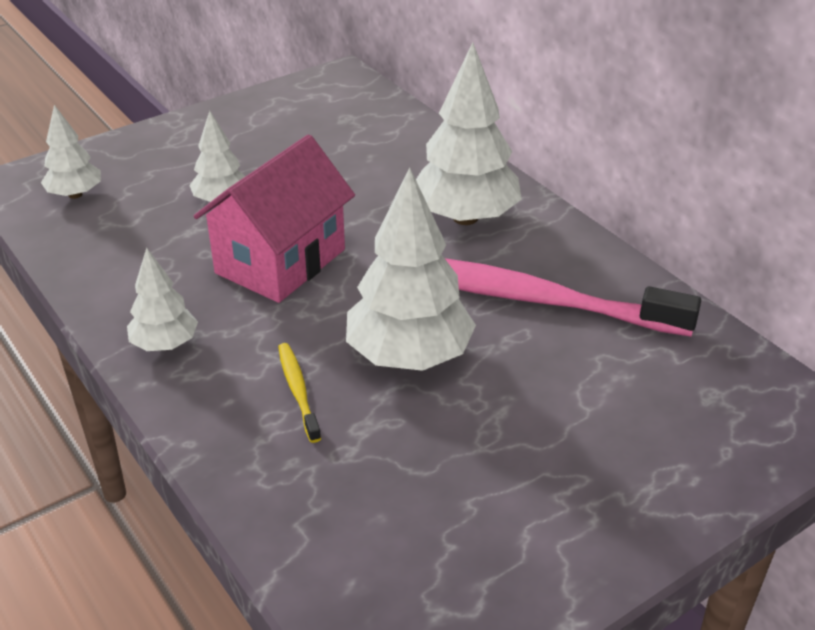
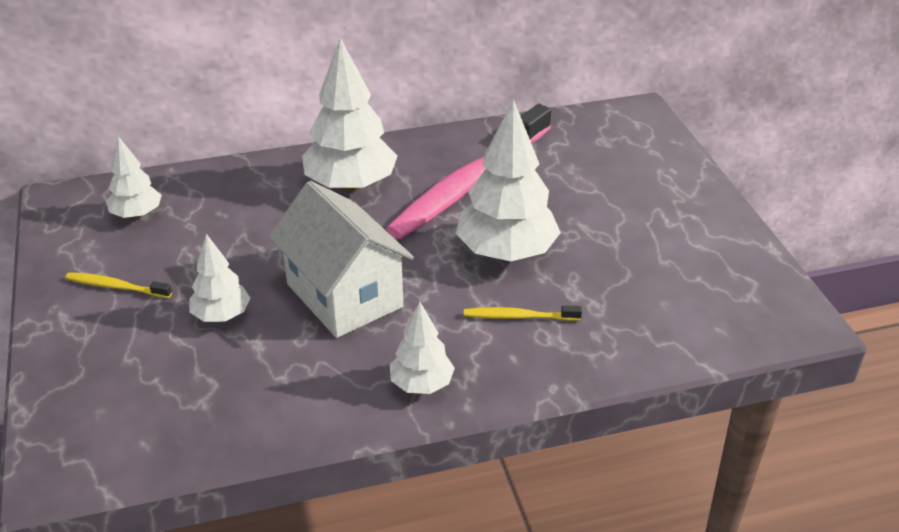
camera: 70 degrees left, 0 degrees up
(75, 194) = (126, 421): white tree -> white tree (137, 215)
(237, 138) = (116, 287): none -> yellow toothbrush
(280, 261) = (344, 295): pink house -> white house

